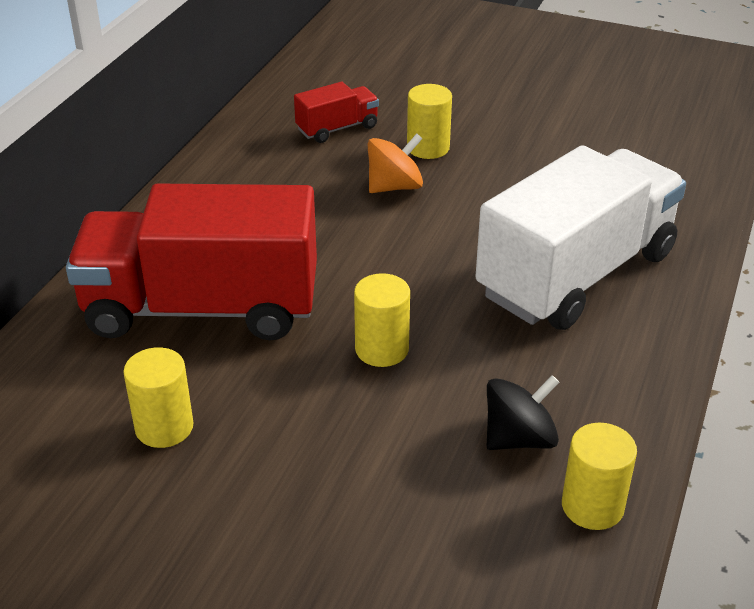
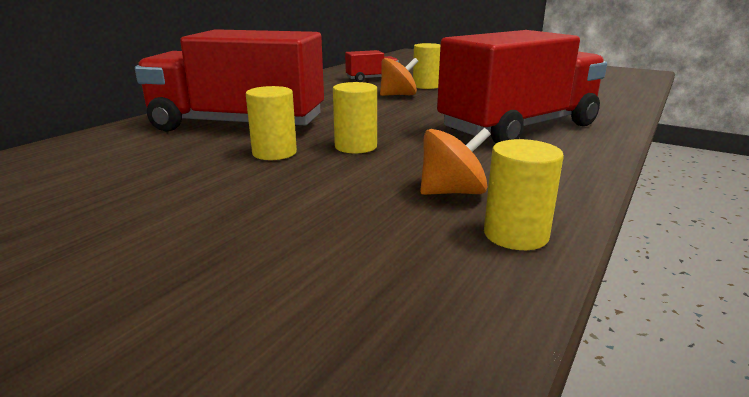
camera: 10 degrees right, 15 degrees down
(164, 427) = (162, 167): yellow cylinder -> yellow cylinder (274, 153)
(519, 438) = (452, 192): black spinning top -> orange spinning top
(576, 274) = (519, 128): white truck -> red truck

